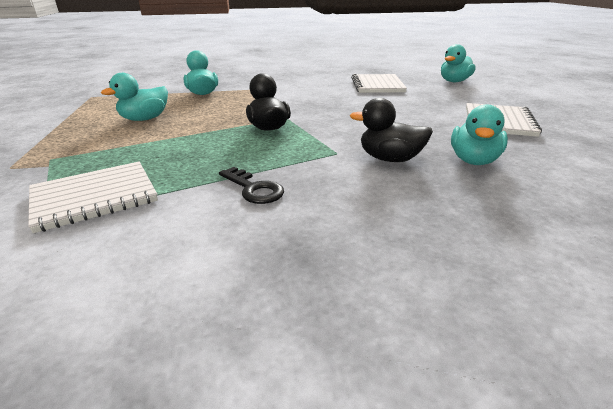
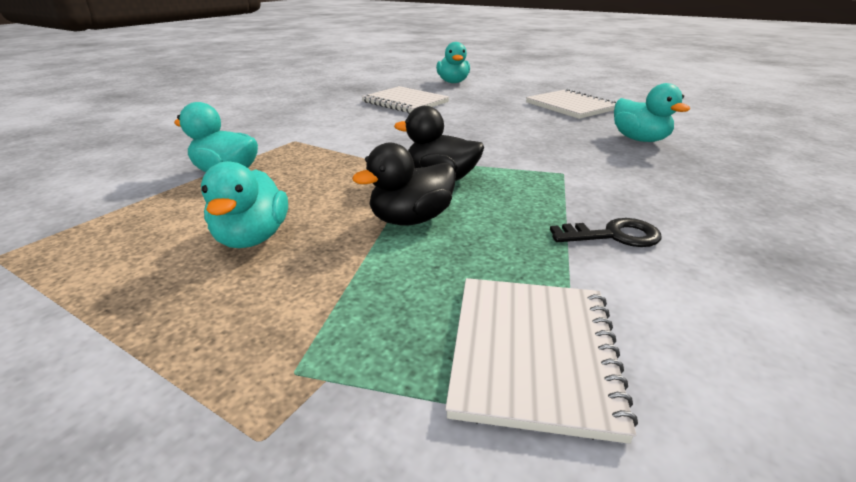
camera: 50 degrees left, 0 degrees up
(390, 159) = (603, 160): black duck -> black duck (411, 219)

